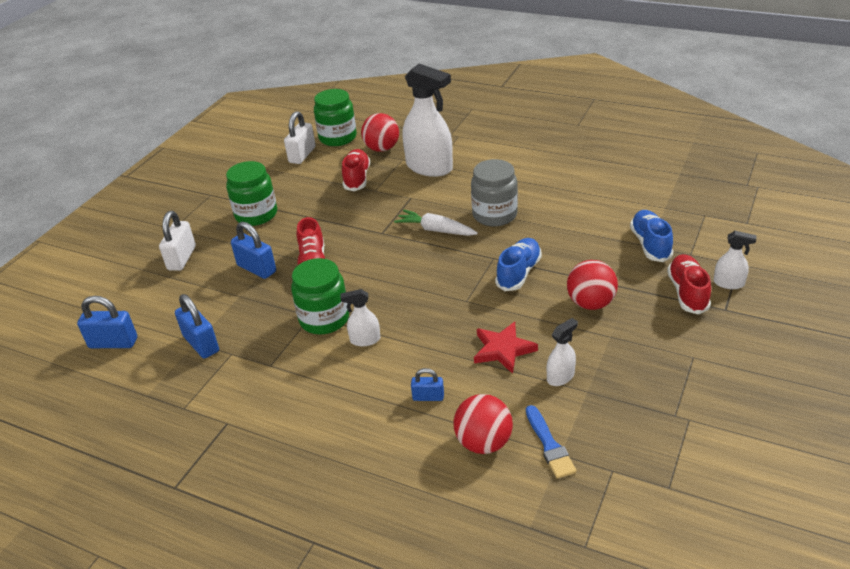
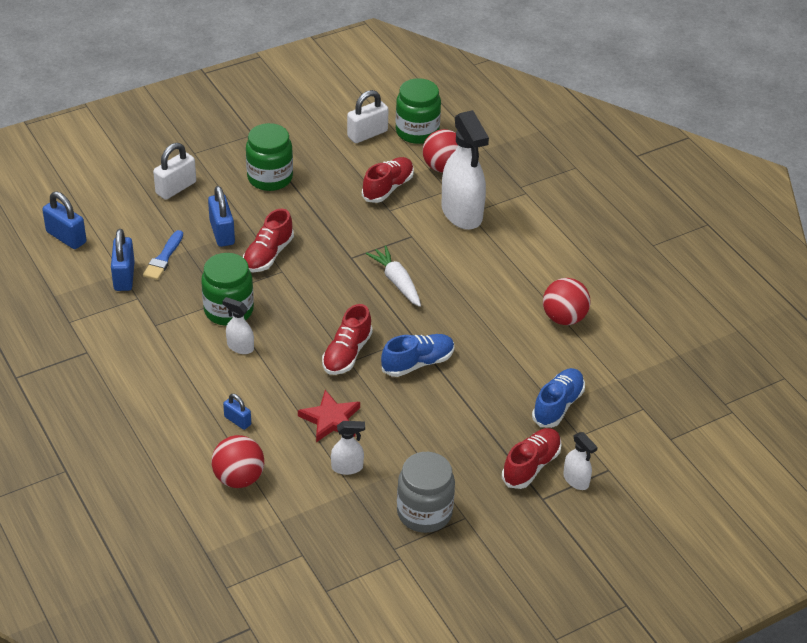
camera: 30 degrees right, 5 degrees up
(457, 296) = (347, 354): none -> red shoe
(494, 215) = (462, 296): grey jar -> grey jar (424, 513)
(549, 445) = (281, 509): blue brush -> blue brush (163, 258)
(590, 303) = (442, 425): red ball -> red ball (564, 318)

